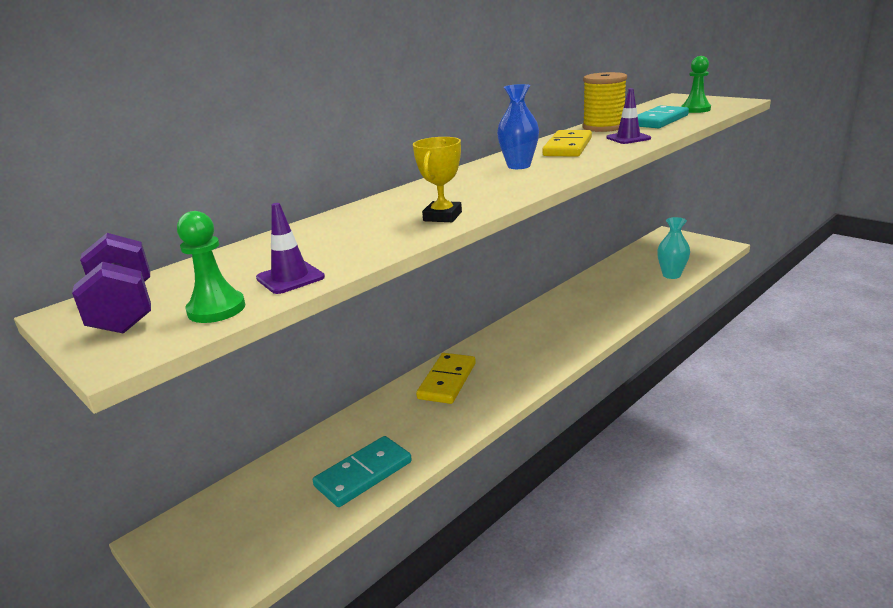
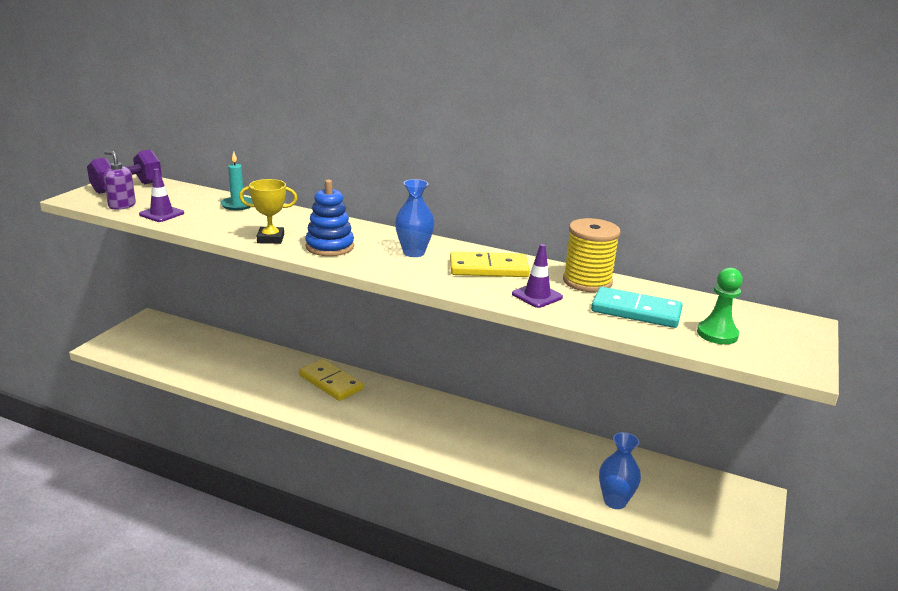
camera: 65 degrees right, 0 degrees up
(216, 309) = (122, 205): green pawn -> purple soap dispenser
(303, 234) = (237, 205): none -> turquoise candle
(363, 474) = (208, 370): turquoise domino -> none
(447, 381) = (331, 382): yellow domino -> yellow domino turned 45 degrees clockwise
(485, 193) = (330, 247): none -> blue stacking toy
(671, 275) = (615, 501): turquoise vase -> blue vase

